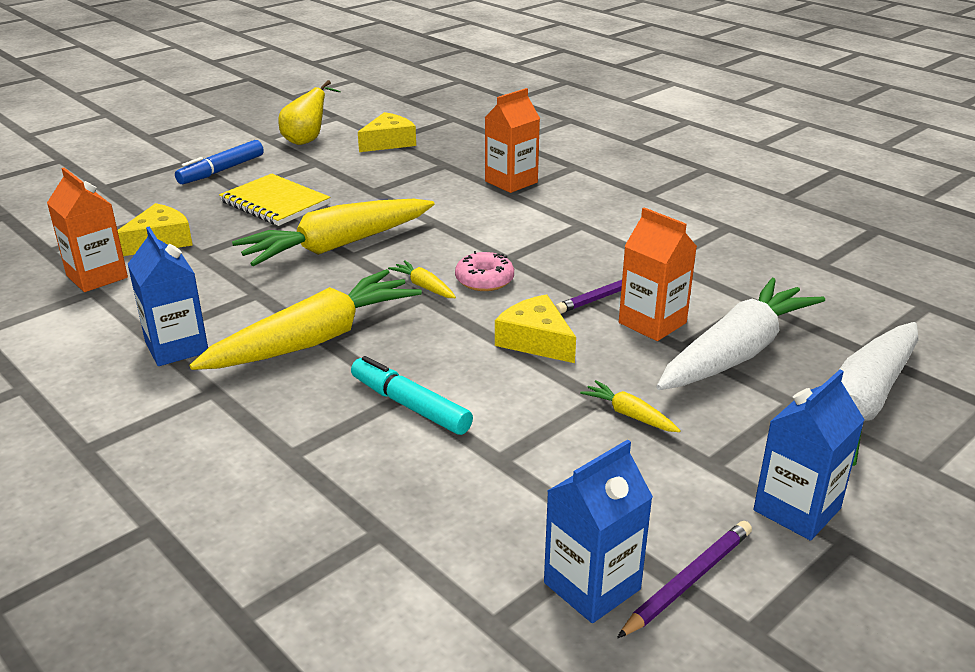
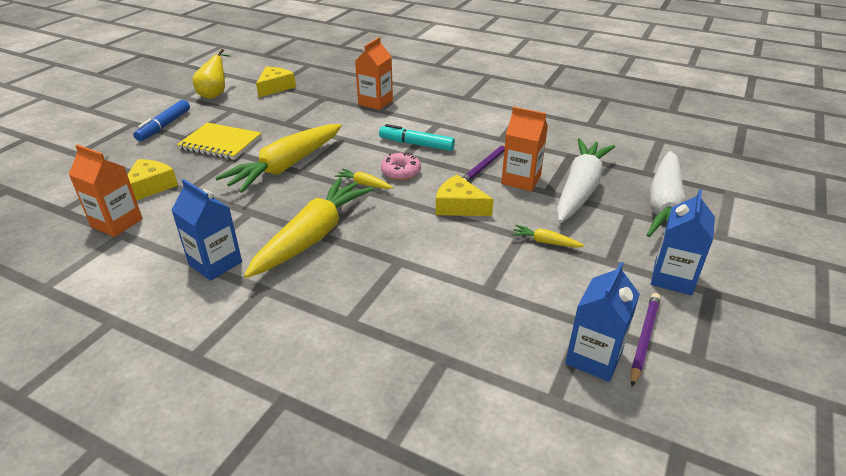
camera: 20 degrees left, 5 degrees up
(410, 405) = (407, 267): turquoise marker -> turquoise marker (416, 144)

